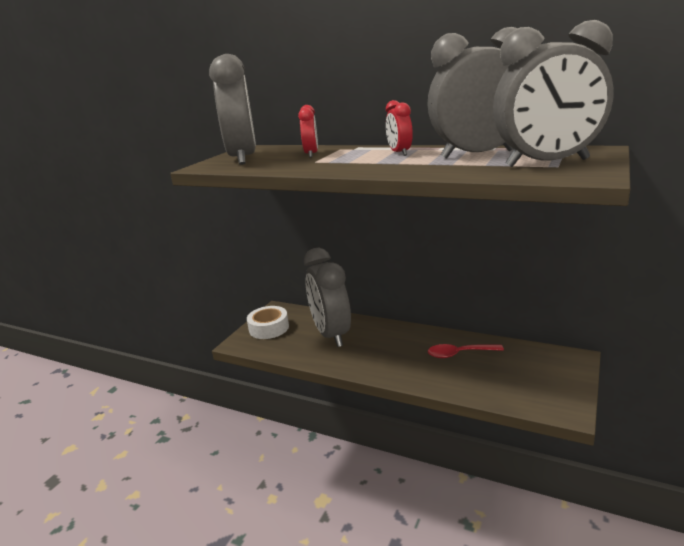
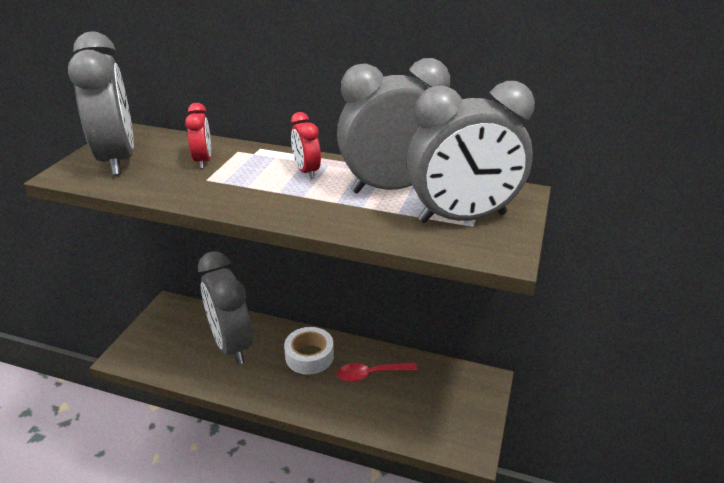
camera: 10 degrees left, 10 degrees up
(269, 328) = (158, 334): white tape -> white tape (309, 356)

